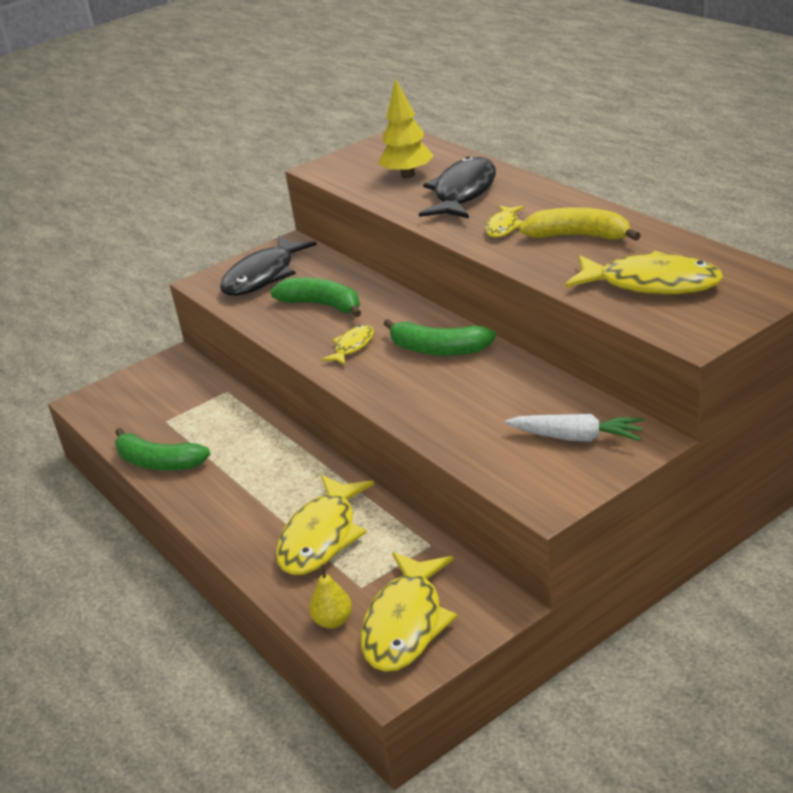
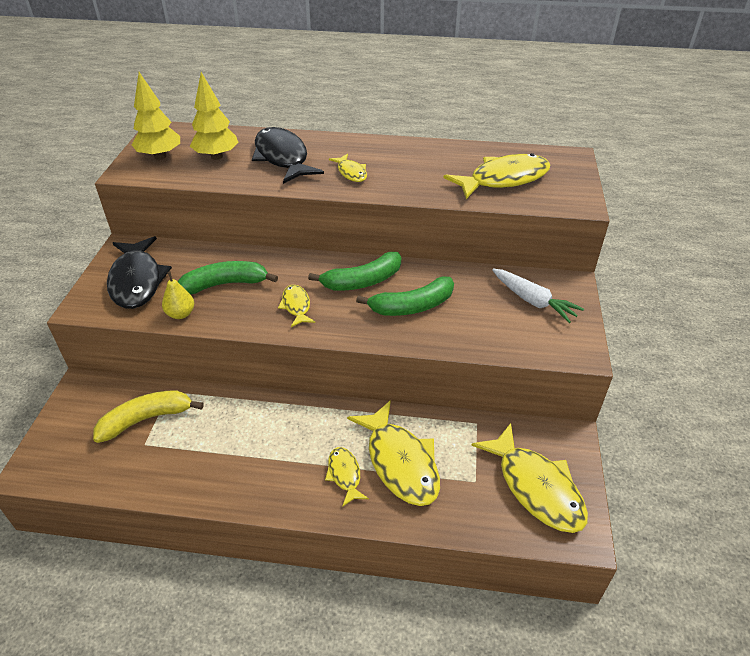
camera: 50 degrees left, 10 degrees up
(158, 462) = (186, 482): green banana -> green banana (412, 306)
(268, 520) = (344, 475): none -> yellow fish
(333, 621) = (491, 518): yellow pear -> yellow pear (181, 314)
(363, 161) = (160, 156): none -> yellow tree
(576, 437) = (533, 301): white carrot -> white carrot turned 75 degrees clockwise
(579, 236) = (412, 163): yellow banana -> yellow banana (146, 419)

